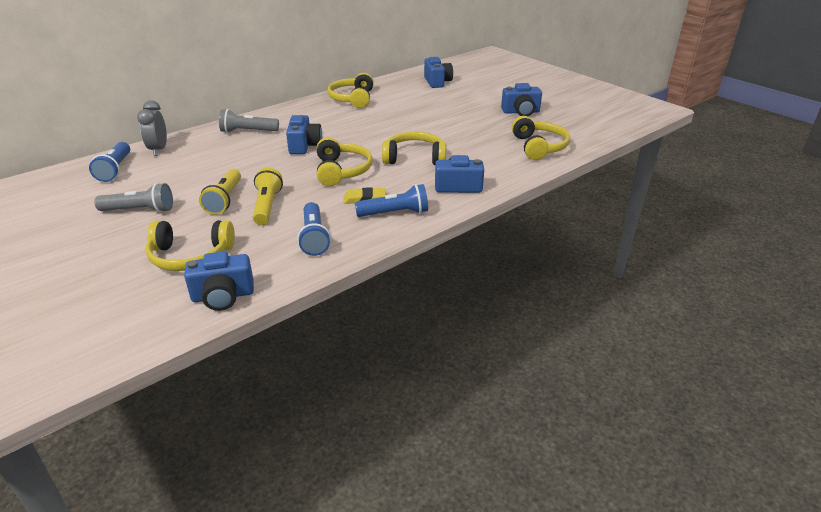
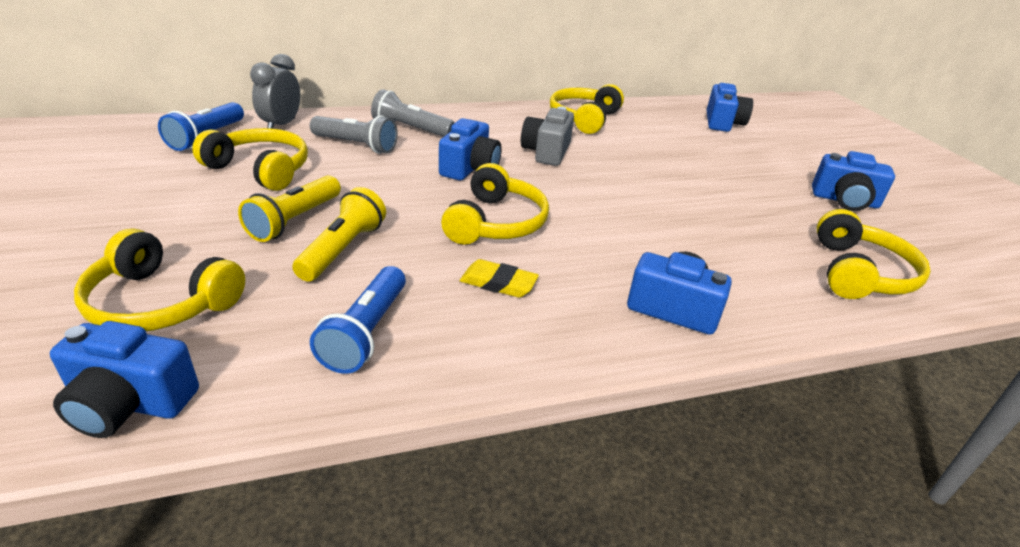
camera: 20 degrees right, 0 degrees up
(139, 210) = (174, 203): grey flashlight -> grey flashlight (356, 145)
(343, 125) = (546, 152): none -> grey camera
(395, 213) = (531, 329): blue flashlight -> none
(415, 158) = (624, 233): yellow headphones -> yellow headphones (260, 169)

